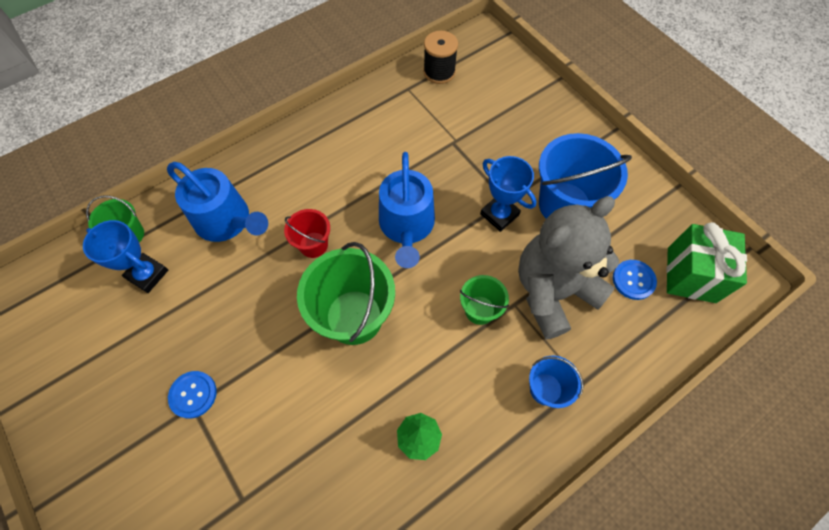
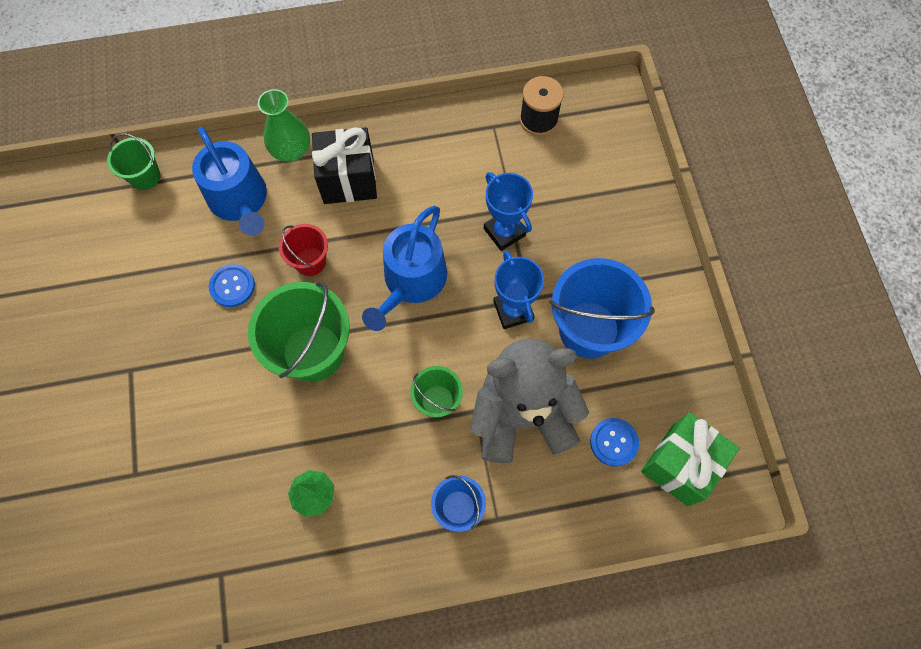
camera: 25 degrees right, 5 degrees up
(147, 274) = (144, 225): blue trophy -> blue trophy (504, 232)
(193, 394) = (135, 359): blue button -> blue button (232, 286)
(252, 165) = (291, 150): none -> green vase
(313, 169) = (348, 180): none -> black gift

